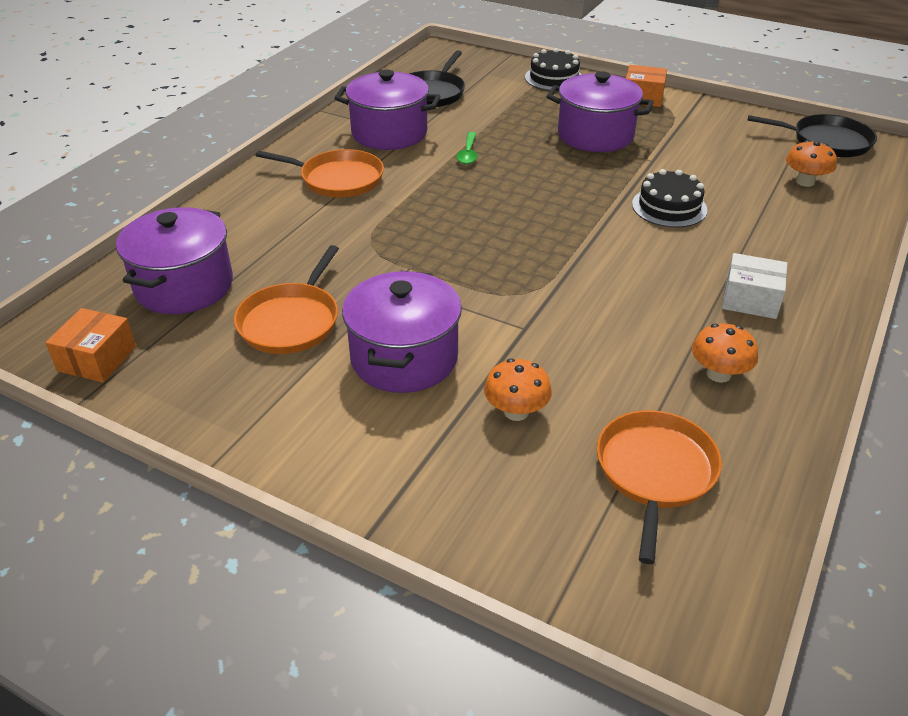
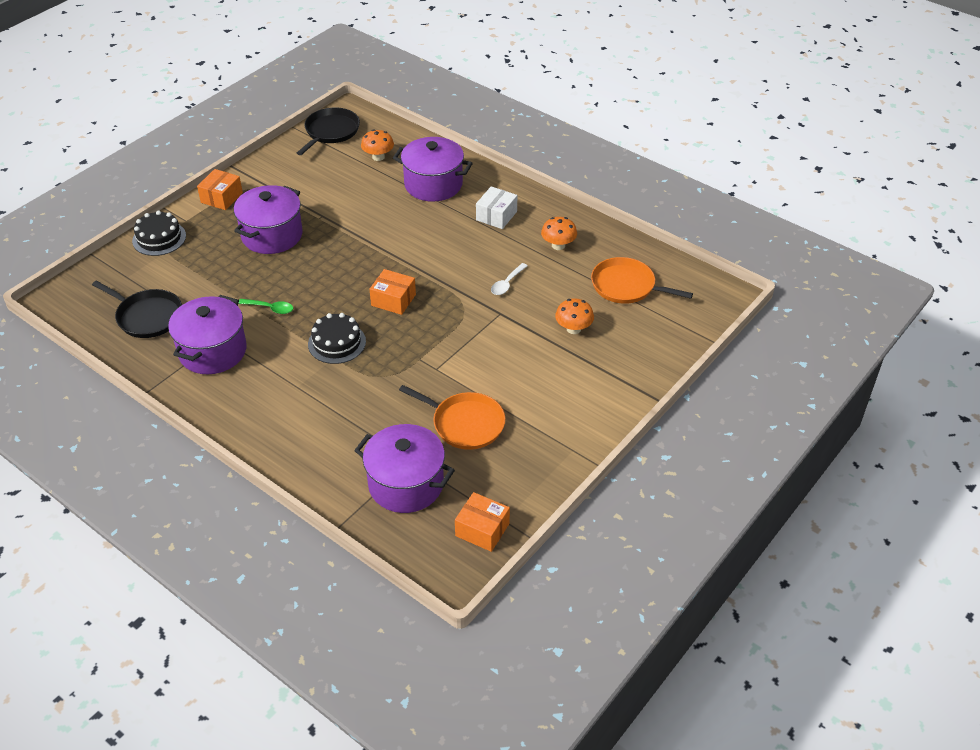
camera: 80 degrees left, 5 degrees up
(338, 179) = (279, 389): orange pan -> none
(404, 358) = (517, 370): purple pot -> purple pot (433, 184)
(516, 233) = (393, 300): none -> orange box
(594, 327) = (507, 284): none -> white spoon
(669, 207) = (387, 223): black cake -> black cake (337, 343)

